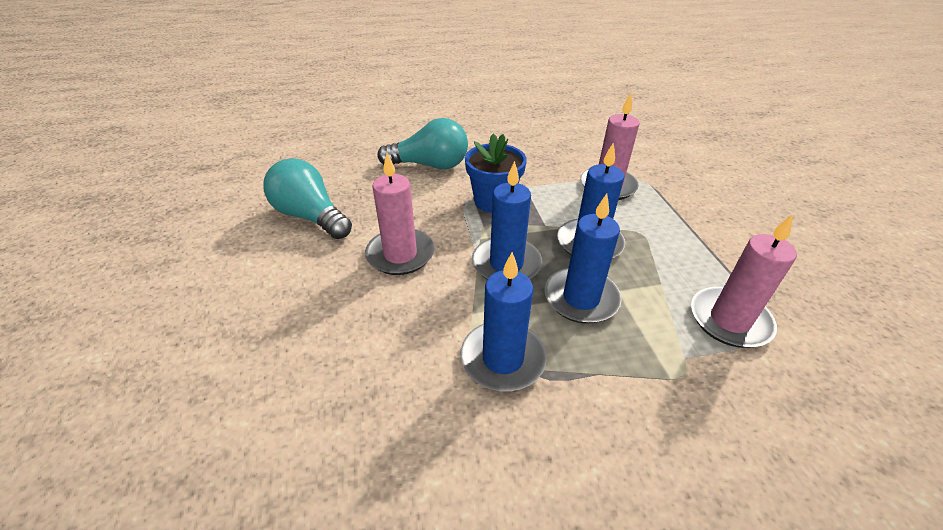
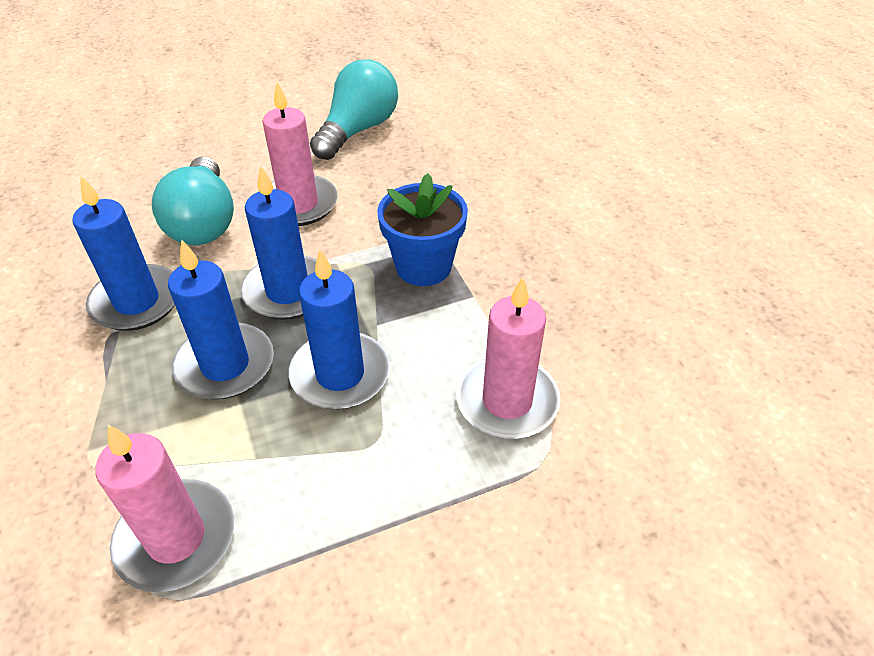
camera: 80 degrees right, 5 degrees up
(430, 165) = (498, 195): turquoise light bulb -> turquoise light bulb (204, 222)

